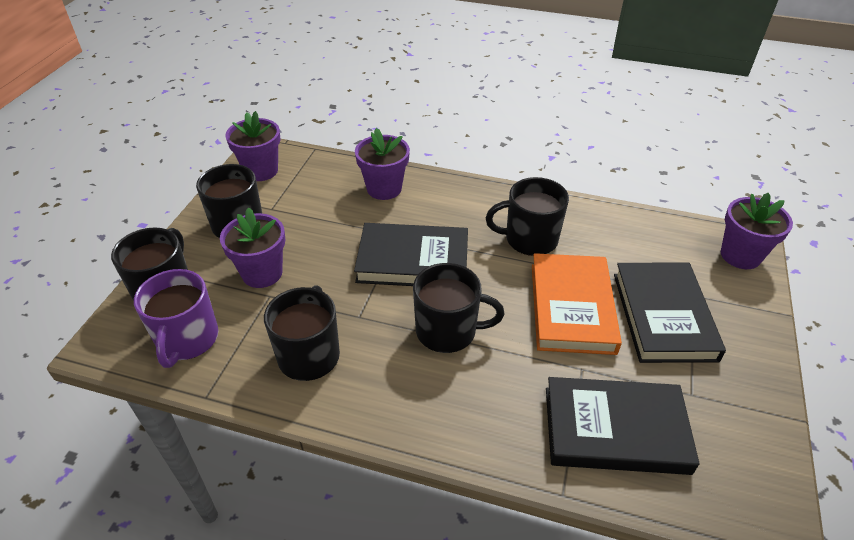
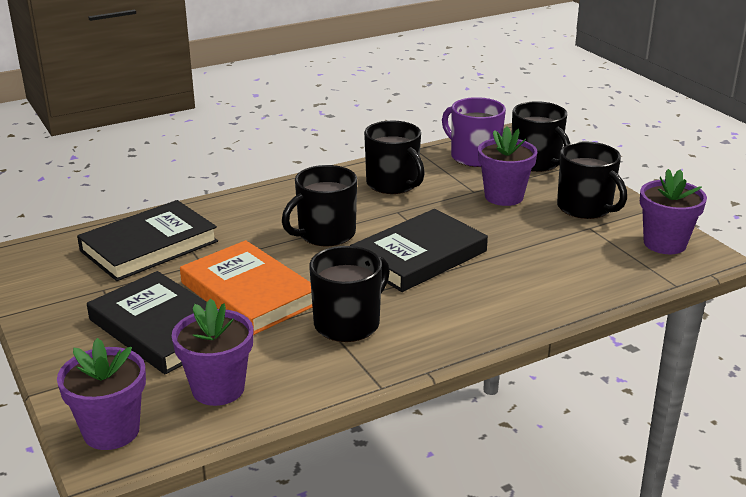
camera: 135 degrees right, 15 degrees down
(384, 189) = (543, 290): purple flower pot -> purple flower pot (218, 389)

